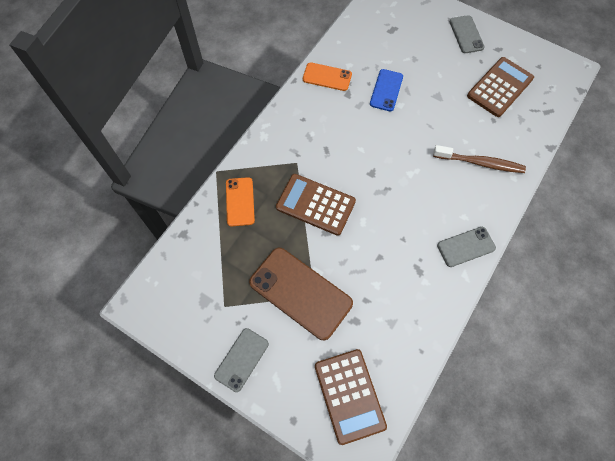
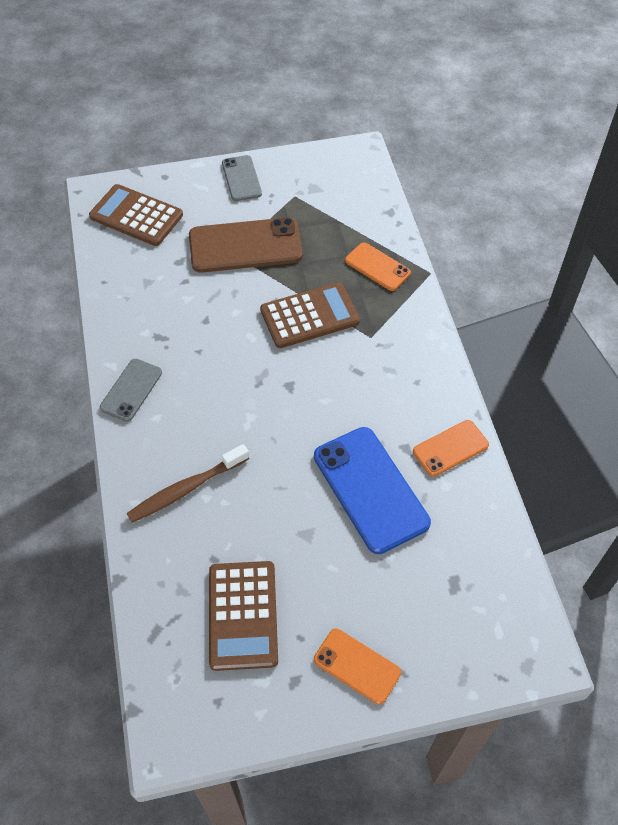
camera: 135 degrees right, 10 degrees down
(386, 90) = (370, 489): blue phone -> blue phone, size x1.77
(466, 34) = (357, 666): grey phone -> orange phone

